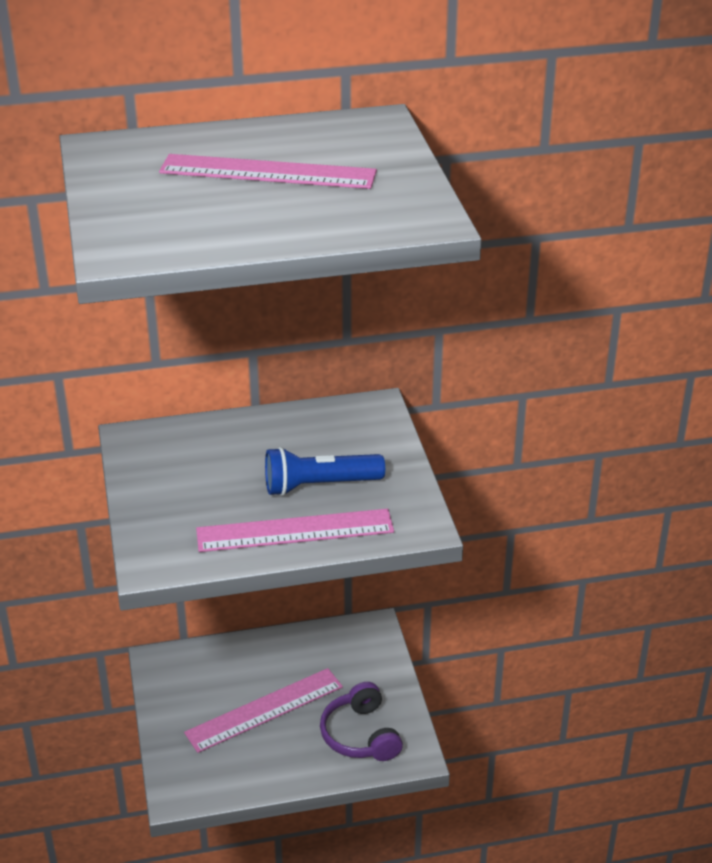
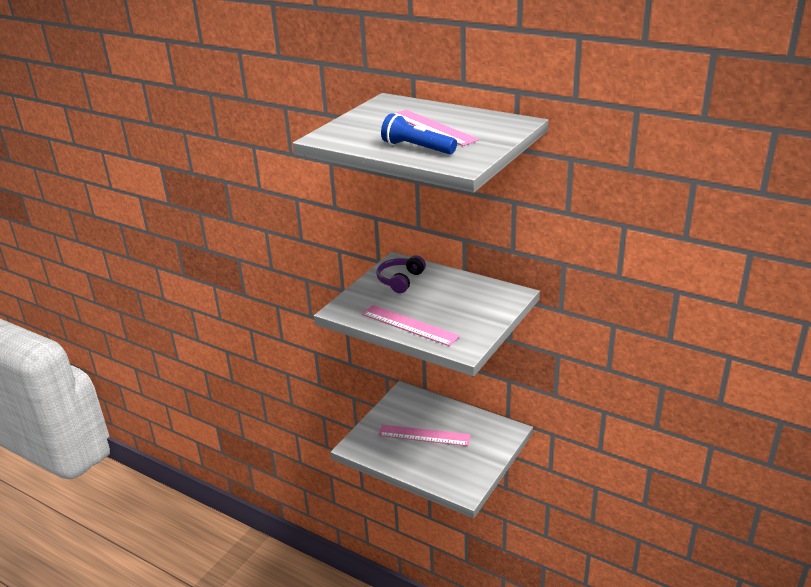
camera: 45 degrees right, 5 degrees down
(319, 485) = (445, 313): blue flashlight -> blue flashlight (417, 148)
(360, 735) = (452, 470): purple headphones -> purple headphones (400, 280)

